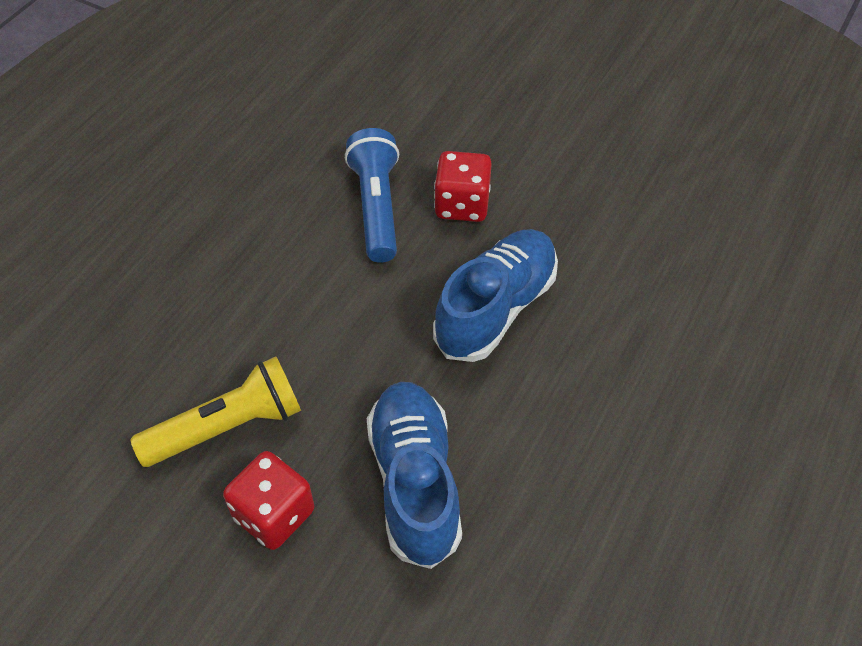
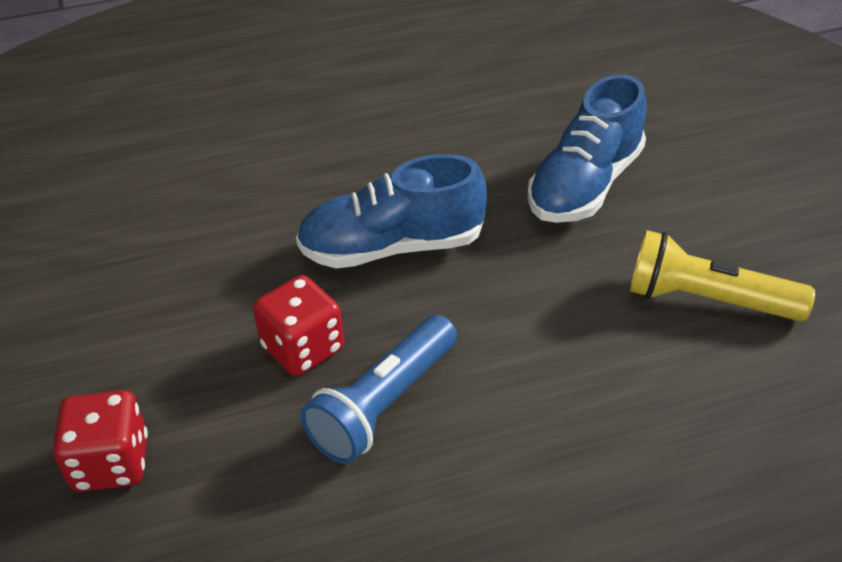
camera: 135 degrees left, 10 degrees down
(274, 514) = (710, 225): red dice -> red dice (111, 463)

